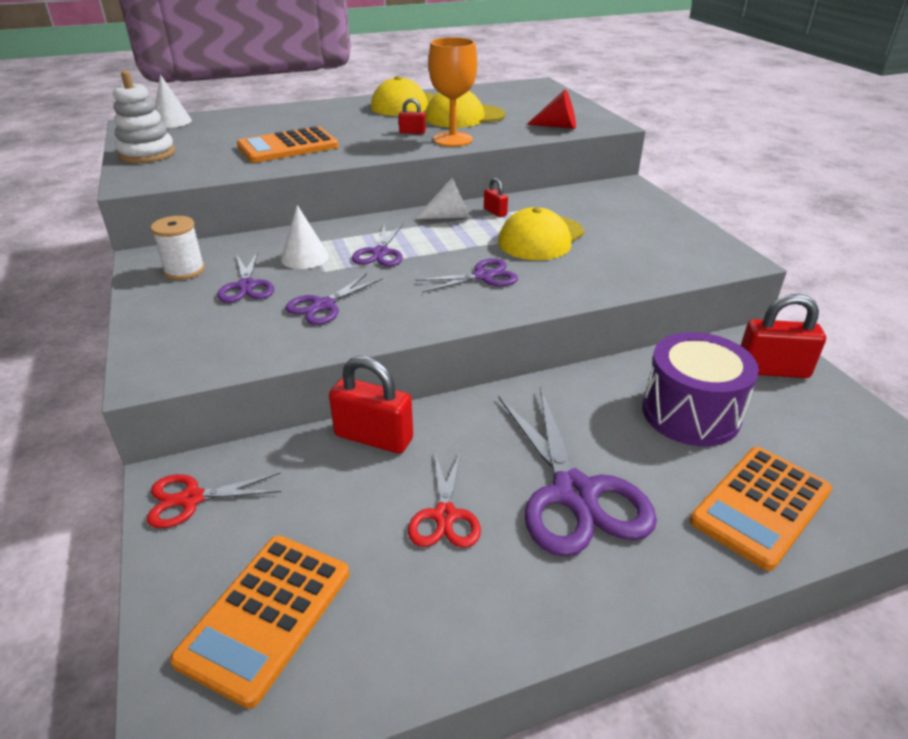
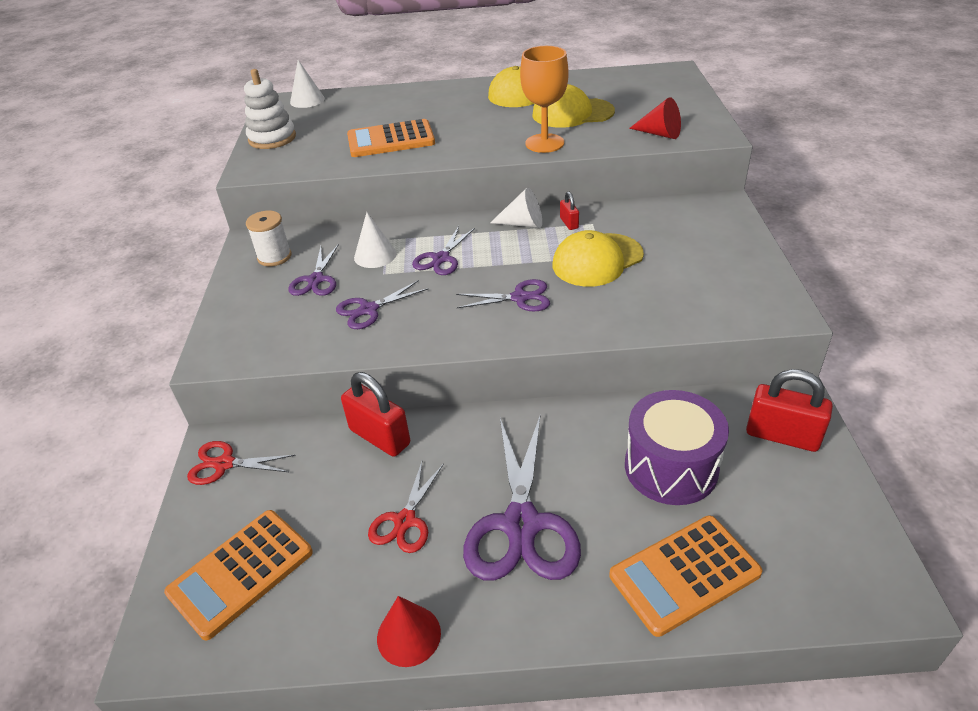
camera: 20 degrees right, 5 degrees up
(412, 132) = (511, 130): red padlock -> none
(510, 635) = (408, 635): none -> red cone

